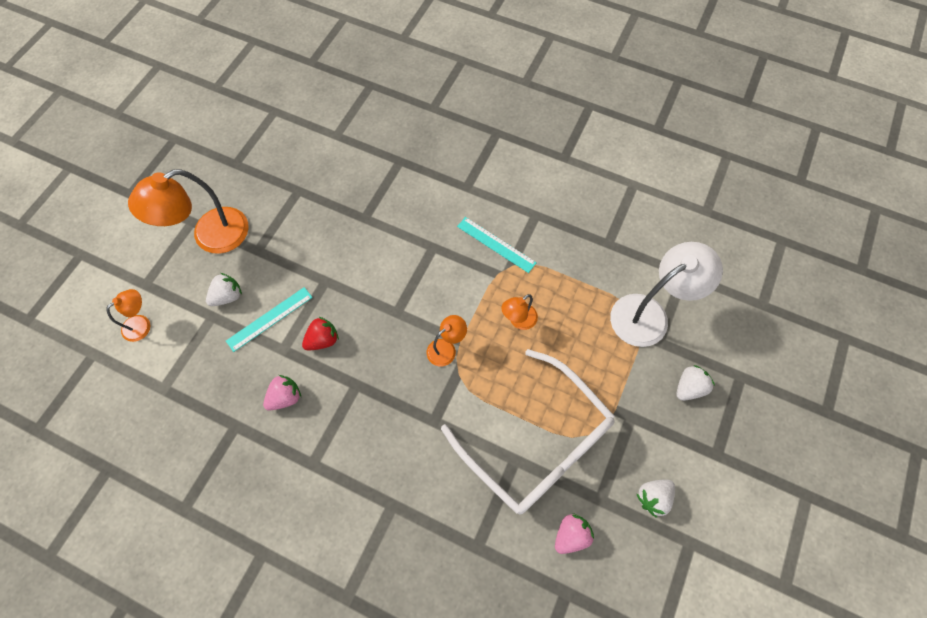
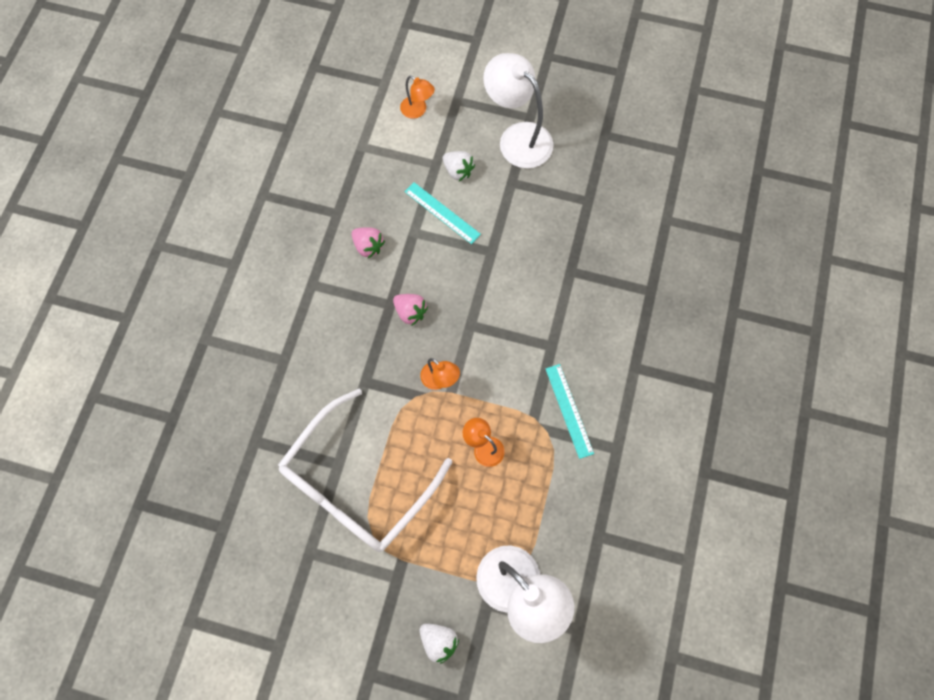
camera: 80 degrees right, 5 degrees up
(210, 236) = (517, 137): orange lamp -> white lamp
(323, 340) = (429, 264): red strawberry -> none
(496, 244) = (569, 410): turquoise ruler -> turquoise ruler turned 45 degrees counterclockwise
(571, 535) = (273, 526): pink strawberry -> pink strawberry (410, 312)
(653, 497) = (317, 606): white strawberry -> none

